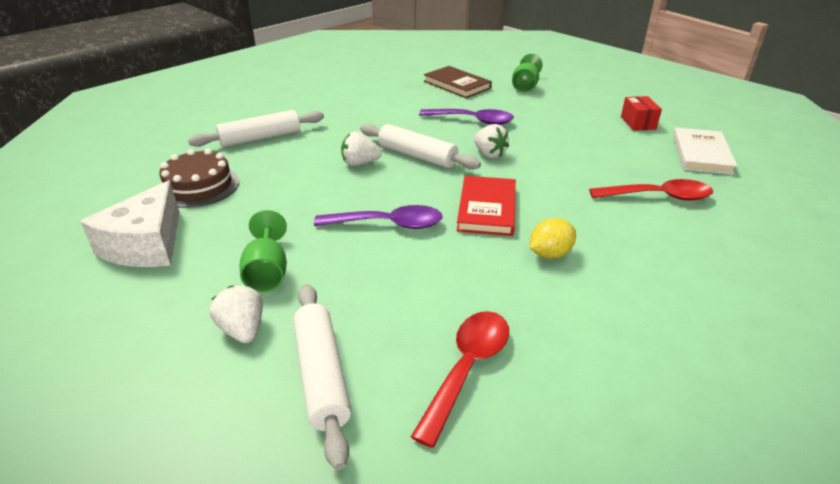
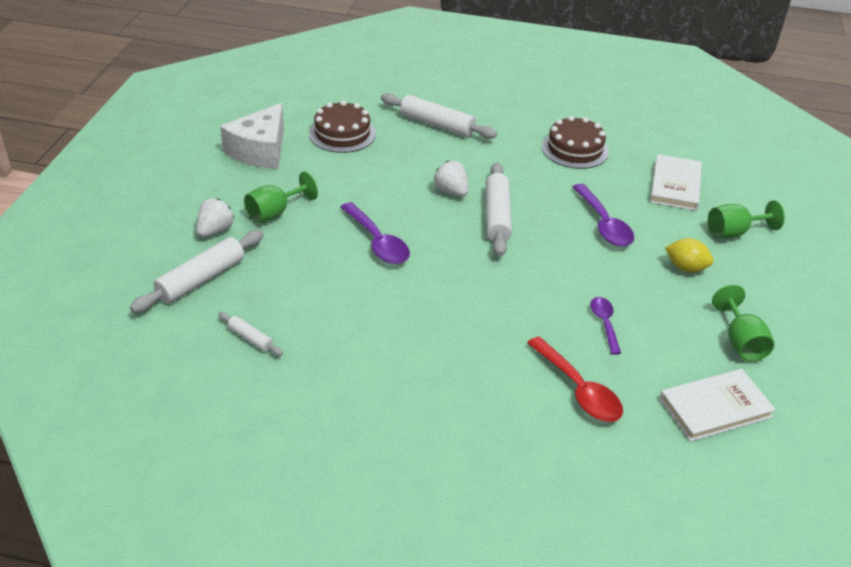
camera: 55 degrees right, 5 degrees up
(146, 245) = (260, 150): white cheese -> white cheese turned 45 degrees counterclockwise
(373, 100) = (575, 149): none -> brown cake
(456, 85) = (675, 185): brown book -> white book
(467, 368) = (250, 338): red spoon -> white rolling pin
(487, 209) = (449, 286): red book -> none
(489, 154) = (546, 257): white strawberry -> none
(550, 254) = (414, 341): yellow lemon -> yellow lemon (686, 268)
(587, 160) = (604, 323): none -> purple spoon
(638, 123) = (741, 342): red box -> green goblet

